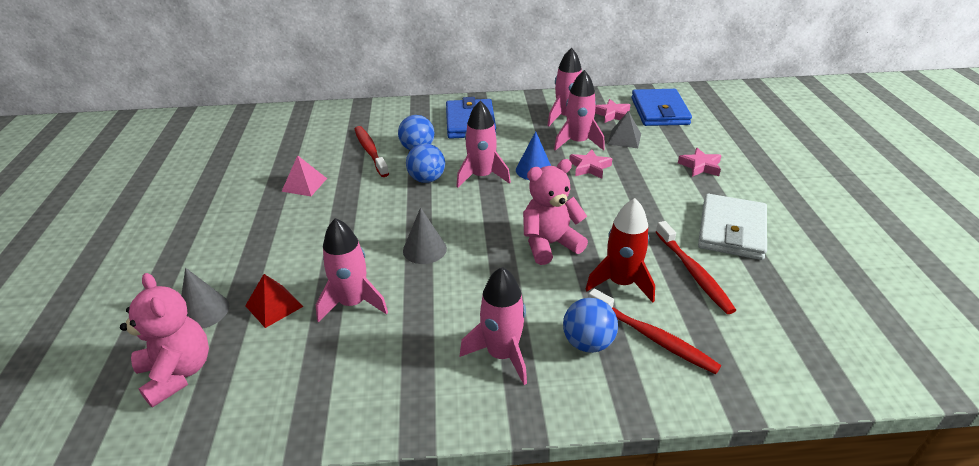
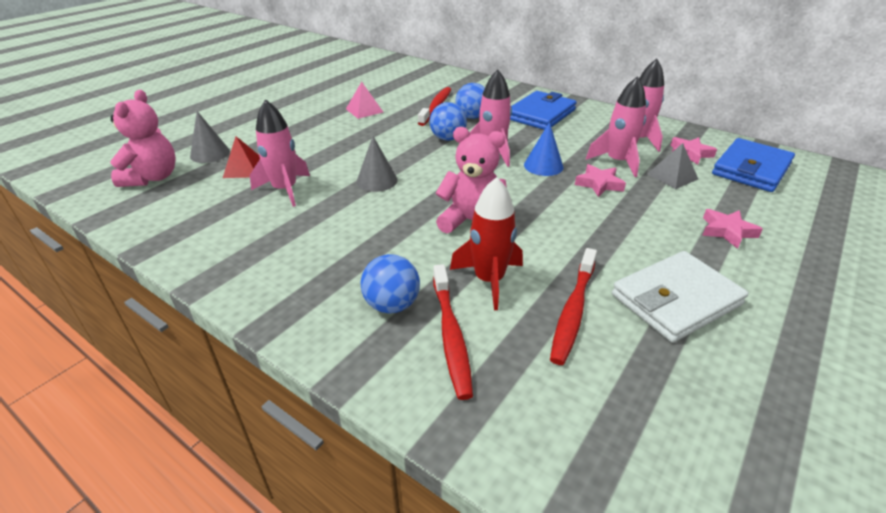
camera: 40 degrees right, 0 degrees up
(502, 354) = (320, 273): pink rocket -> none

